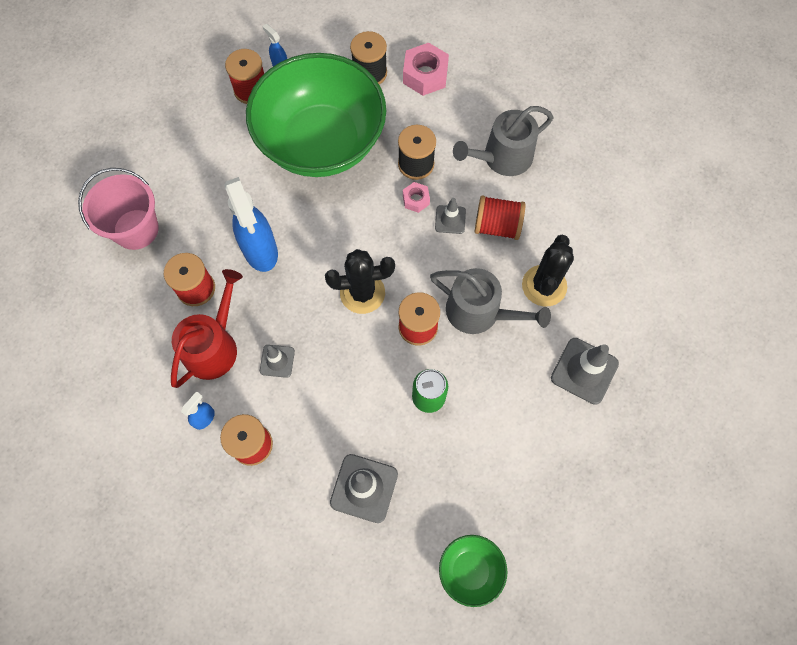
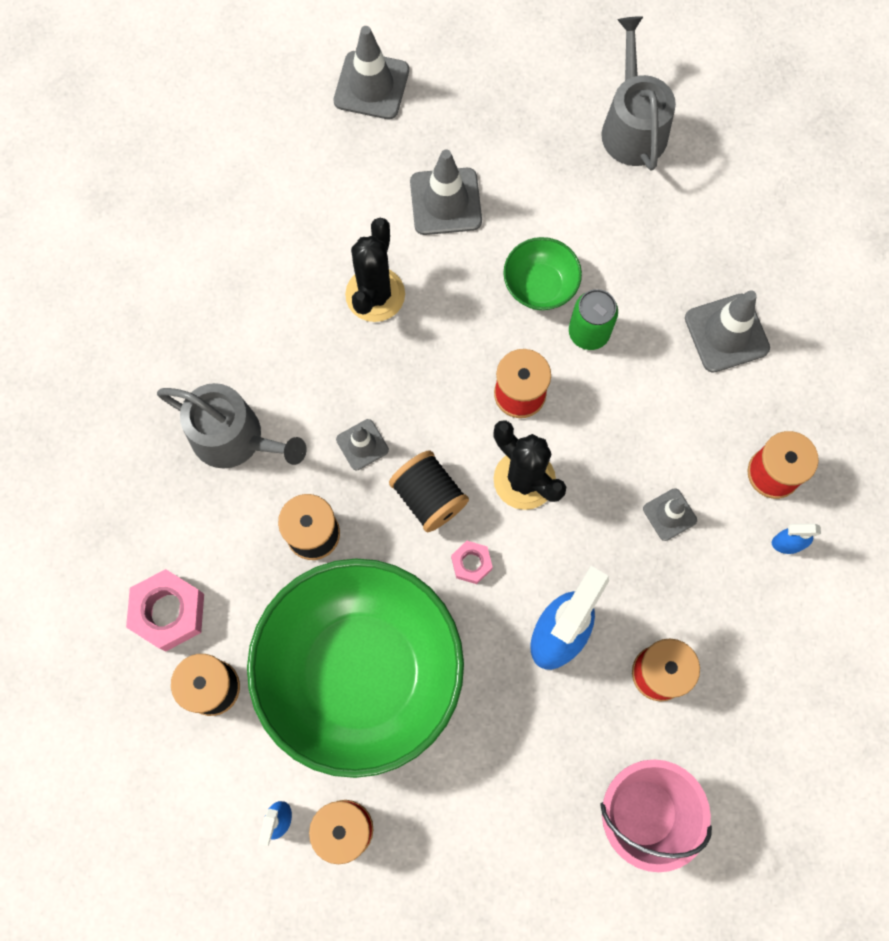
camera: 125 degrees left, 5 degrees up
(214, 346) = (706, 597): red watering can -> none
(391, 235) = (429, 497): none -> black spool
(416, 200) = (363, 501): pink nut -> pink nut (471, 563)
(470, 570) = (722, 190): green bowl -> green bowl (540, 285)
(479, 312) = (455, 341): grey watering can -> grey watering can (632, 126)
(497, 226) = (334, 388): red spool -> none
(544, 286) = (375, 294): black cactus -> black cactus turned 60 degrees counterclockwise
(707, 380) = (371, 86): none -> grey traffic cone

